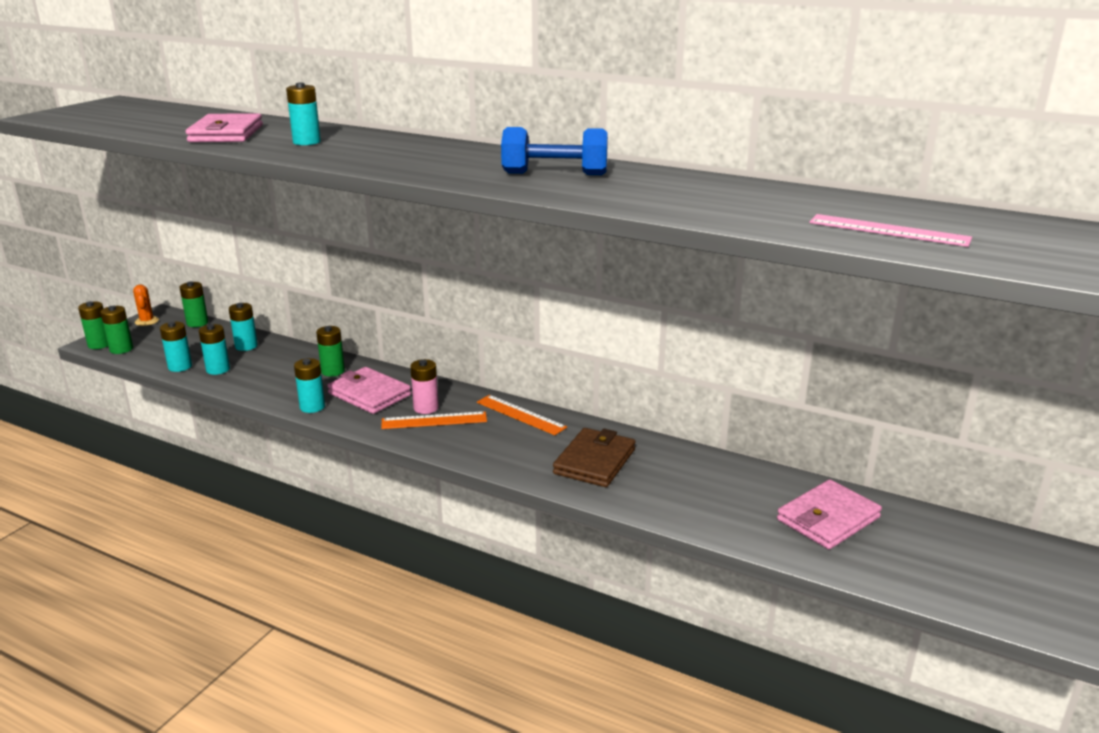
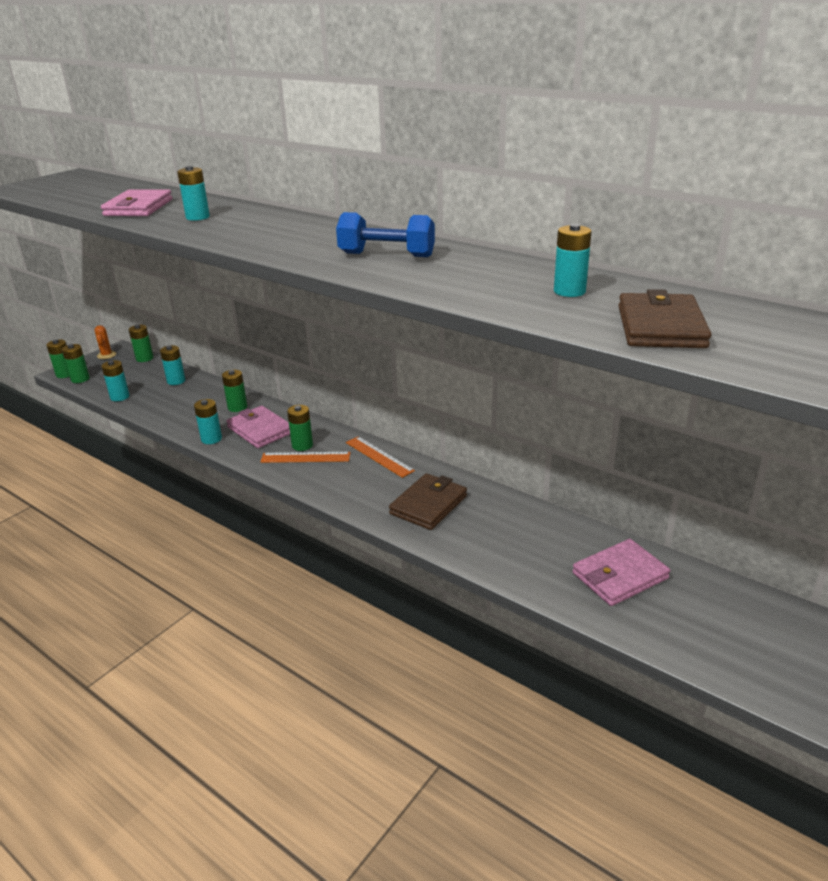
camera: 10 degrees right, 5 degrees up
(218, 369) = (148, 401): turquoise battery -> turquoise battery (569, 291)
(426, 408) = (302, 445): pink battery -> green battery
(888, 230) = (660, 327): pink ruler -> brown wallet

